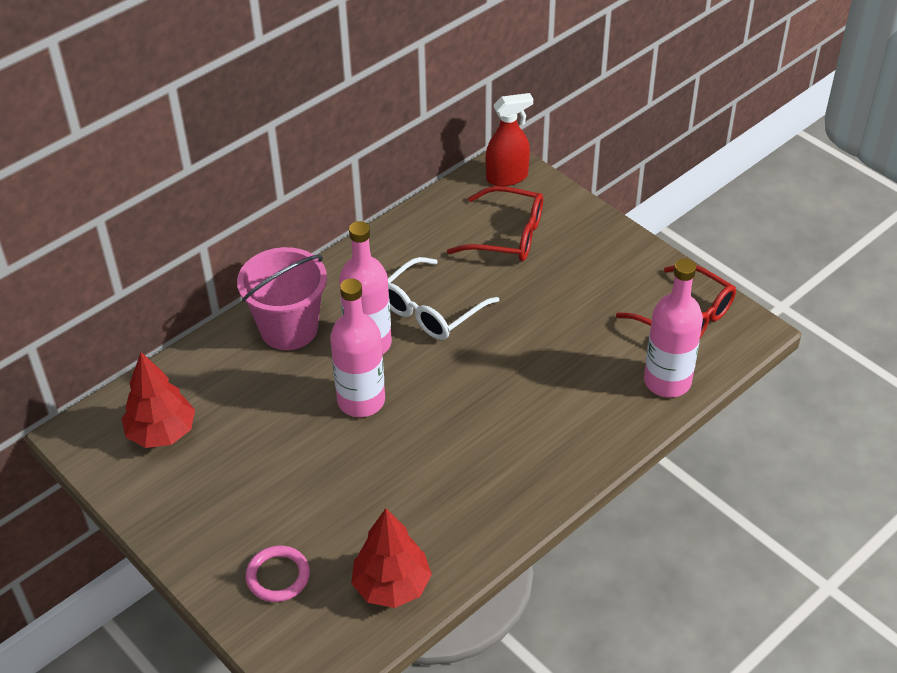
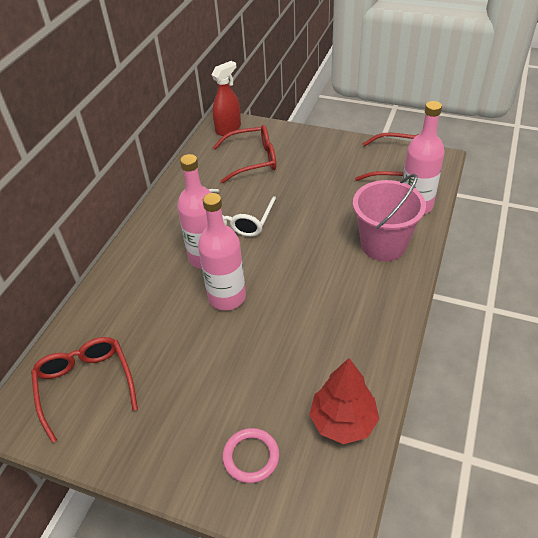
camera: 25 degrees left, 0 degrees up
(162, 433) = (85, 385): red tree -> red glasses
(289, 328) = (141, 270): pink bucket -> pink bucket (383, 245)

